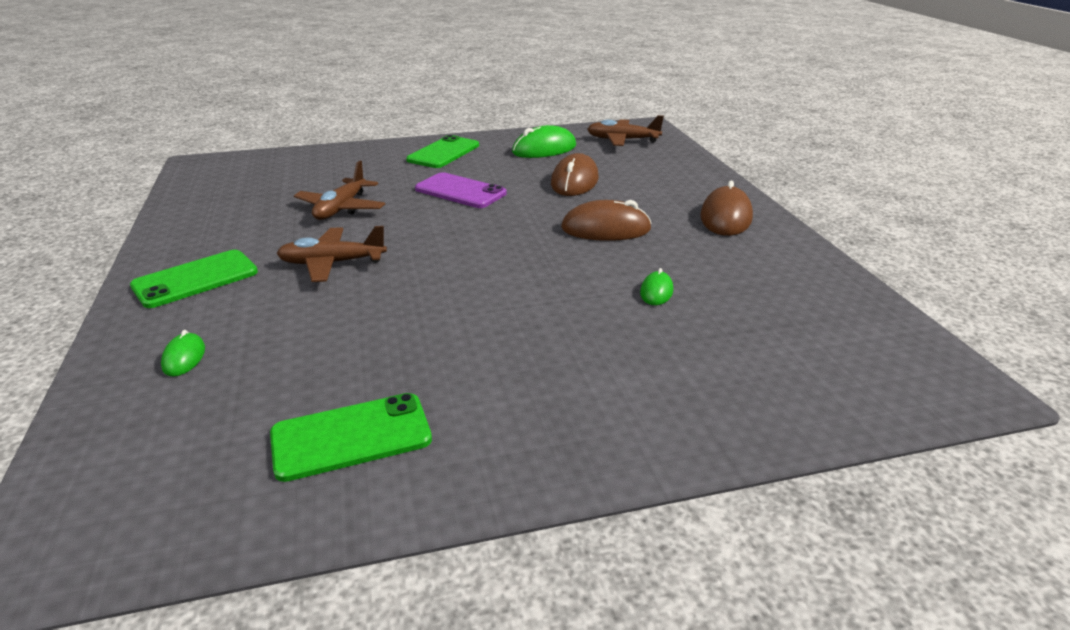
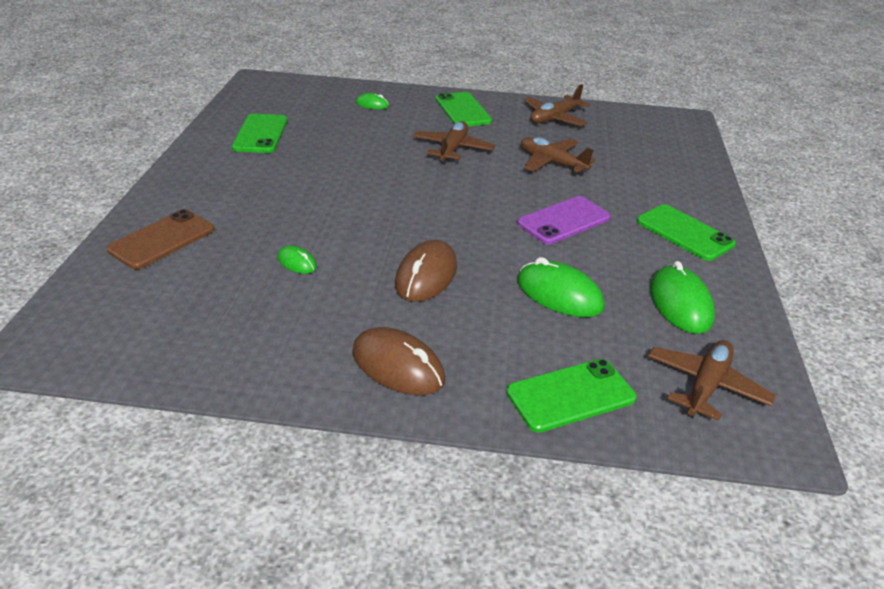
camera: 110 degrees right, 5 degrees up
(211, 221) = (554, 118): none -> brown plane
(574, 181) = (559, 294): brown mouse -> green mouse
(677, 168) = (570, 395): none -> green phone
(718, 396) = (162, 240): none -> brown phone

